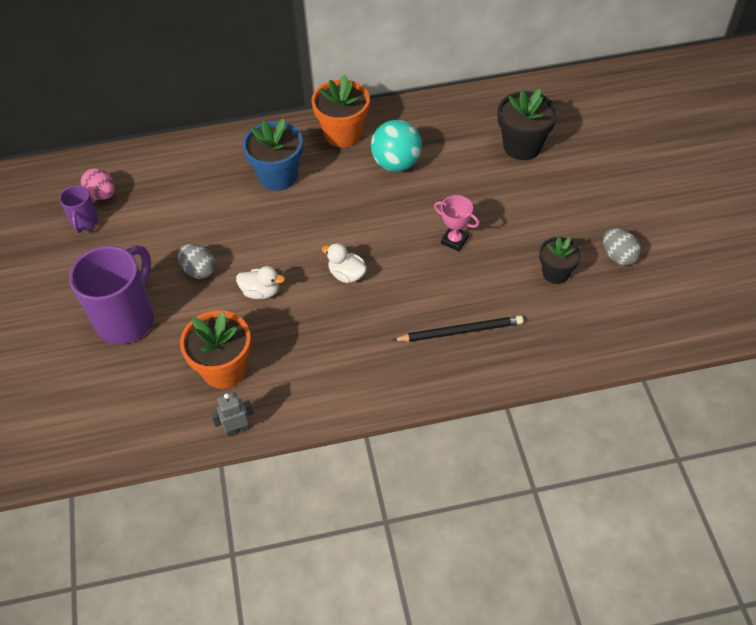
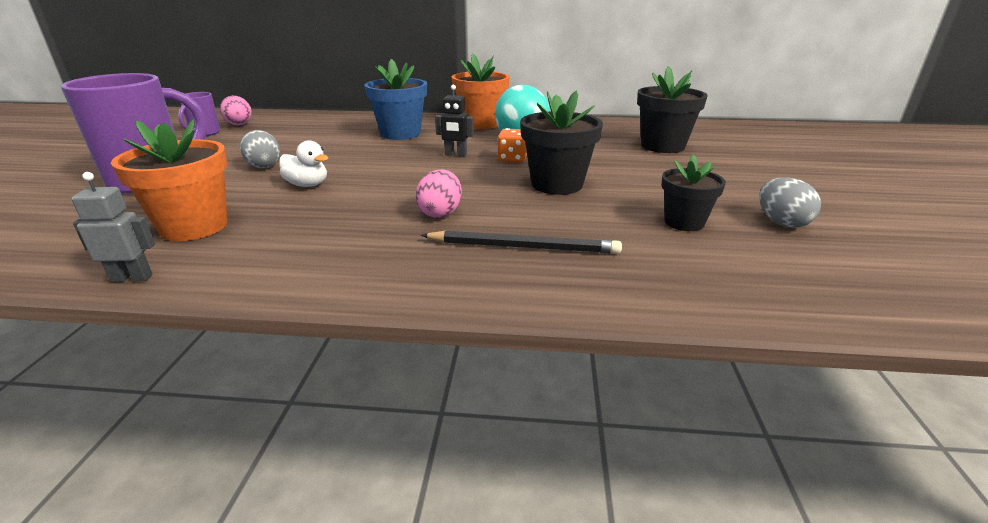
camera: 15 degrees right, 25 degrees down
(346, 274) = (412, 188): white duck -> none
(351, 208) = (455, 154): none -> black robot
(387, 305) = (440, 213): none -> pink egg
(403, 204) = (512, 159): none -> orange dice
(454, 240) = (557, 184): pink trophy -> black flower pot

